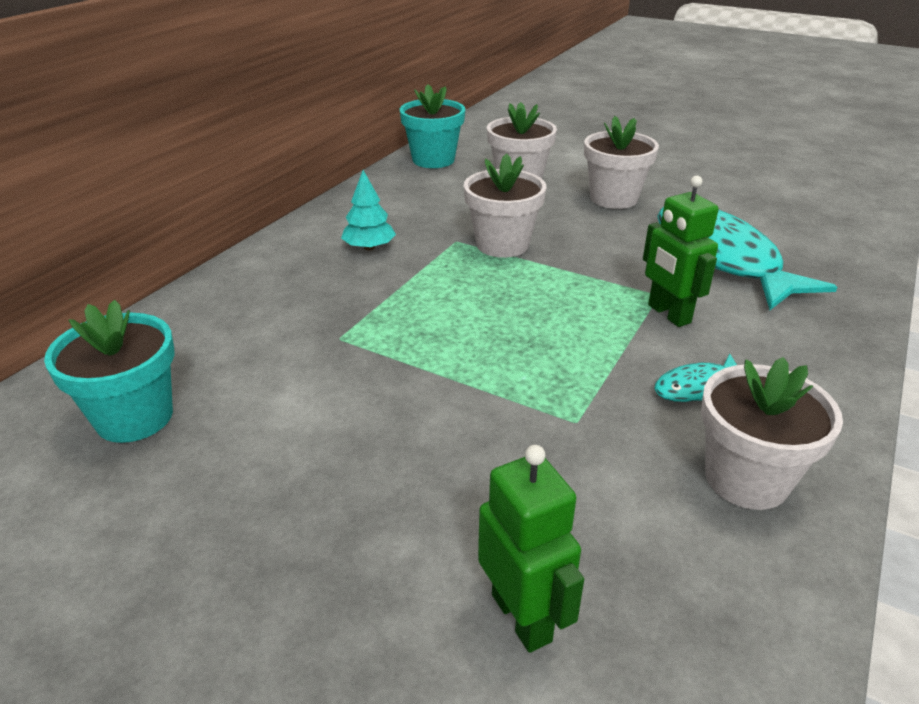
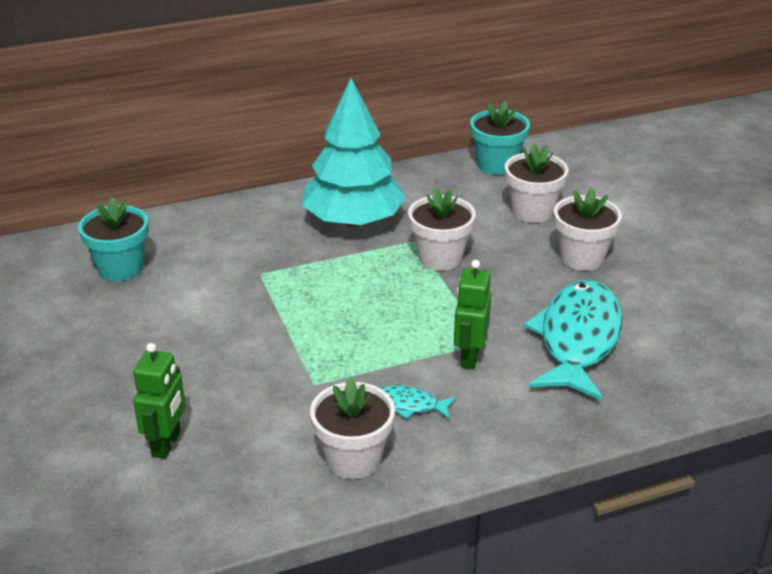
camera: 40 degrees right, 0 degrees up
(369, 247) = (353, 221): turquoise tree -> turquoise tree, size x2.40

